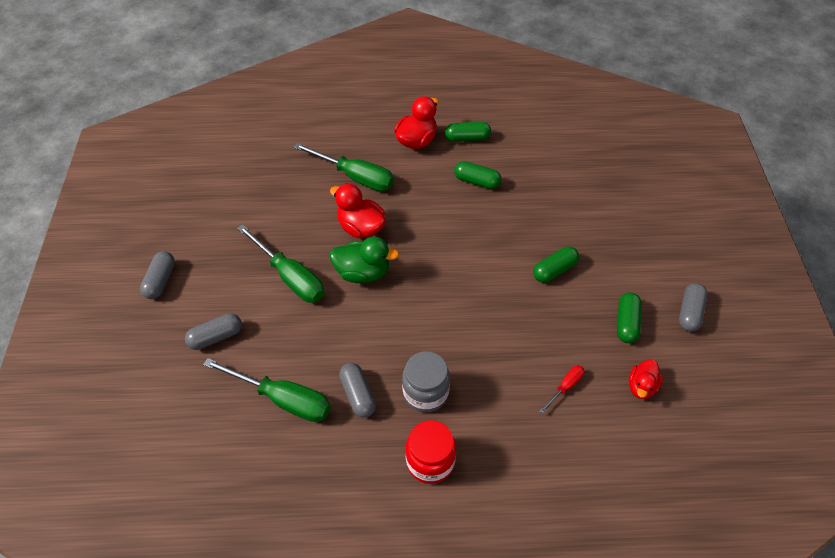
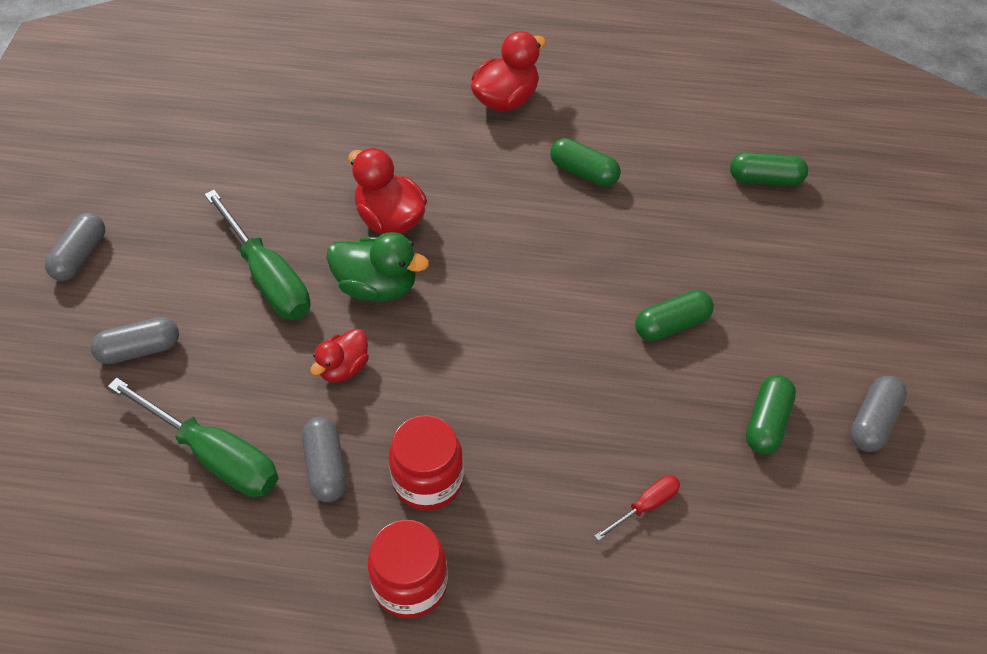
camera: 10 degrees right, 0 degrees up
(355, 177) = (400, 141): green screwdriver -> none
(425, 393) = (428, 480): grey jar -> red jar
(467, 138) = (585, 105): green capsule -> green capsule (765, 179)
(641, 386) = (767, 525): red duck -> red duck (343, 368)

